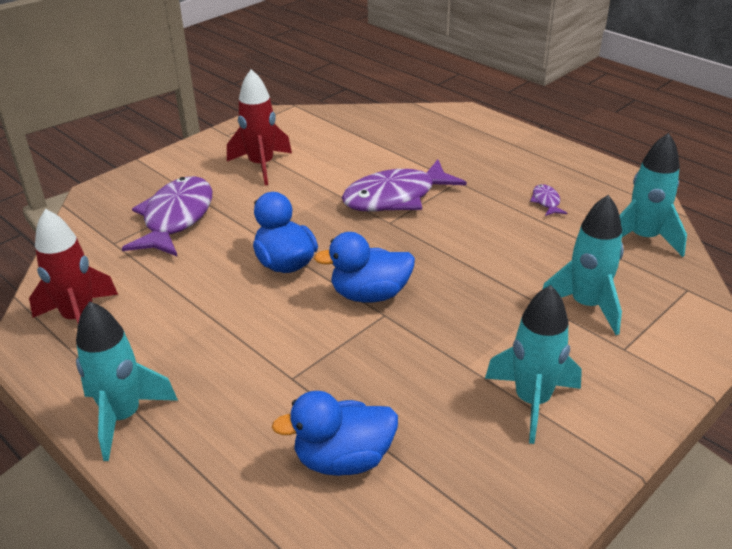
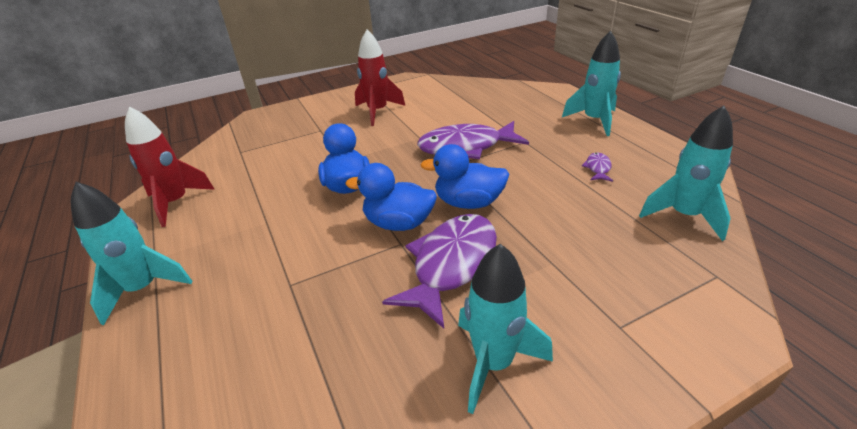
camera: 20 degrees right, 0 degrees up
(176, 218) = (293, 141): purple fish -> purple fish (451, 265)
(343, 459) = (280, 377): blue duck -> blue duck (468, 202)
(586, 306) = (596, 272): turquoise rocket -> turquoise rocket (594, 120)

